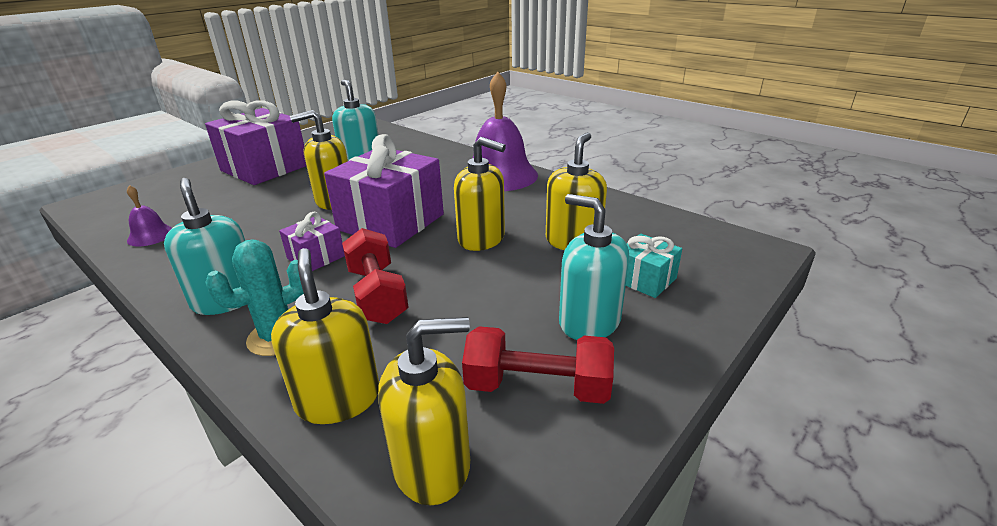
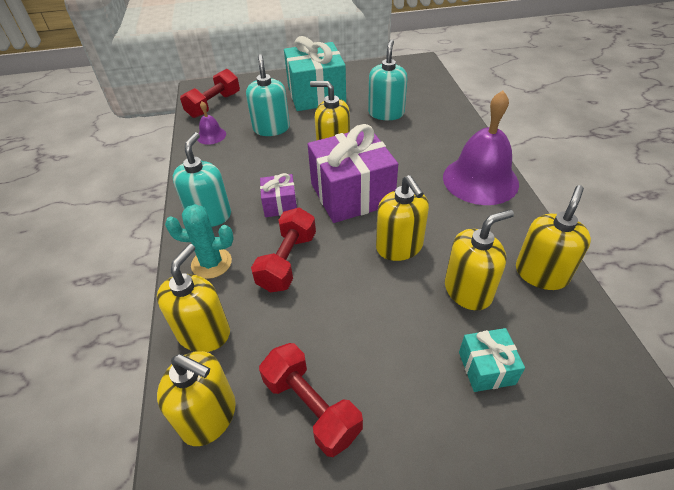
camera: 40 degrees right, 15 degrees up
(125, 211) = (214, 105): none -> red dumbbell
(264, 168) = (316, 94): purple gift -> turquoise gift
(589, 322) = (398, 378): turquoise soap dispenser -> turquoise soap dispenser (271, 128)
(612, 210) = (541, 273): none -> yellow soap dispenser

